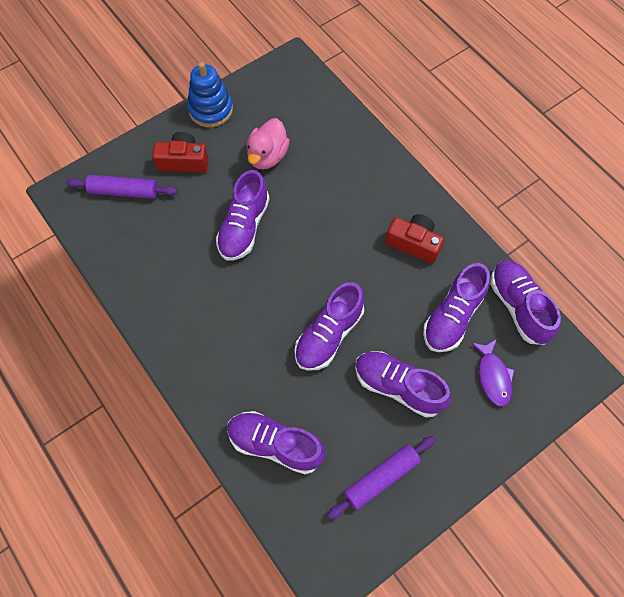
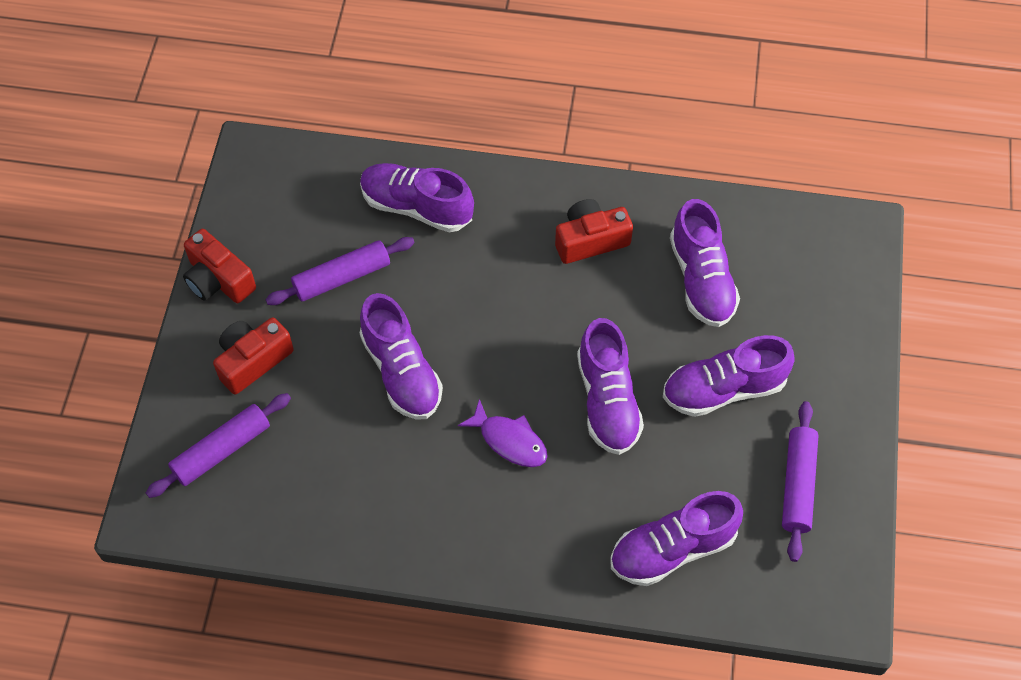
camera: 45 degrees left, 5 degrees down
(211, 110) = (218, 280): blue stacking toy -> red camera
(267, 156) = (342, 277): pink duck -> purple rolling pin
(493, 376) = (794, 302): purple fish -> purple fish (509, 441)
(518, 307) = (748, 218): purple shoe -> purple shoe (416, 207)

